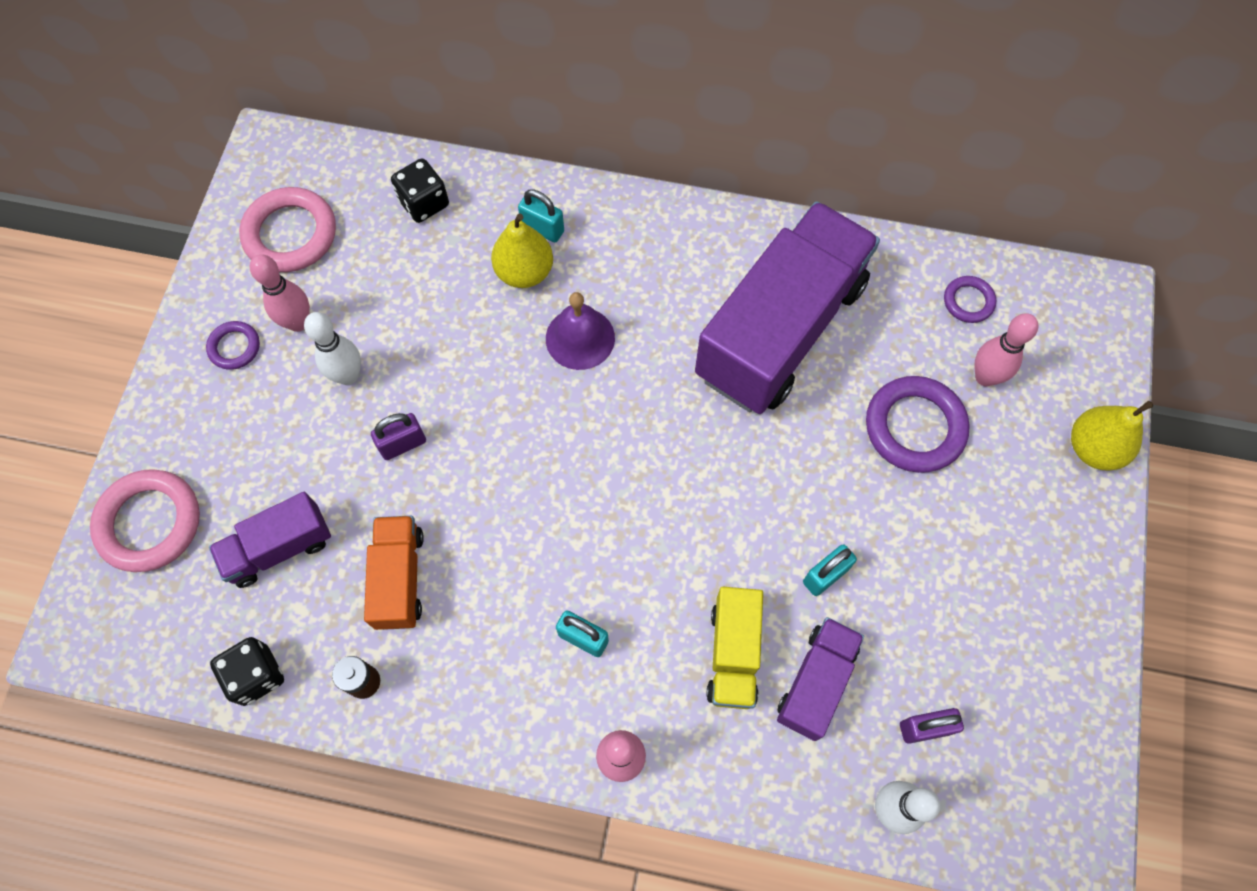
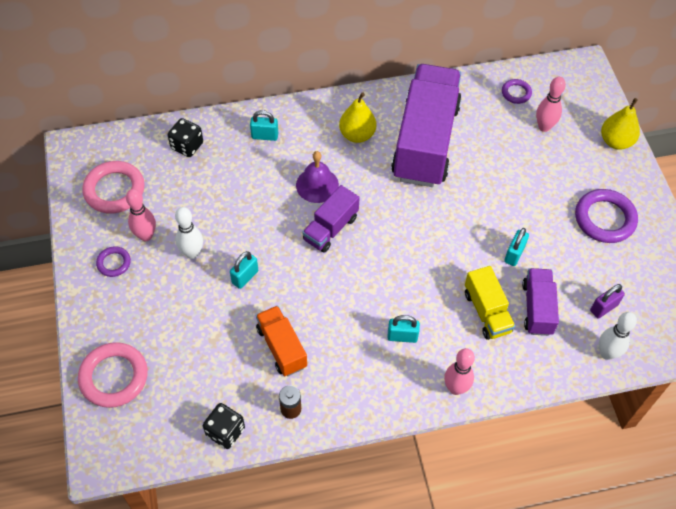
camera: 25 degrees left, 10 degrees down
(279, 548) = (201, 359): purple truck -> purple truck (331, 228)
(403, 444) = (245, 277): purple padlock -> turquoise padlock
(524, 272) = (266, 162): yellow pear -> yellow pear (357, 135)
(914, 427) = (521, 164): purple ring -> purple ring (604, 219)

